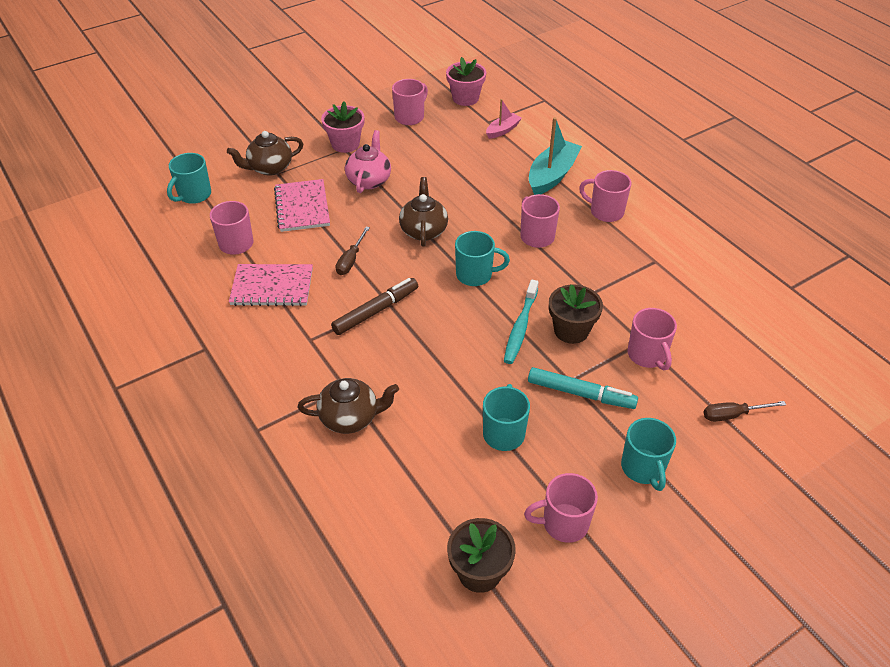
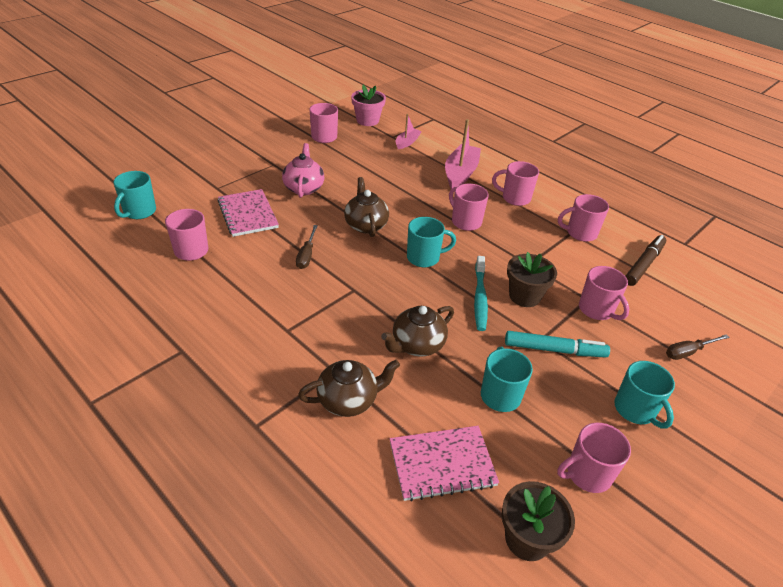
camera: 15 degrees left, 5 degrees down
(269, 168) = (208, 184): brown teapot -> brown teapot (417, 345)
(272, 287) = (236, 286): pink notebook -> pink notebook (442, 464)
(345, 144) = (273, 161): pink flower pot -> none
(376, 311) = (343, 297): brown marker -> brown marker (643, 264)
(552, 175) = (460, 174): turquoise boat -> pink boat
(667, 262) = (580, 233): none -> pink mug

